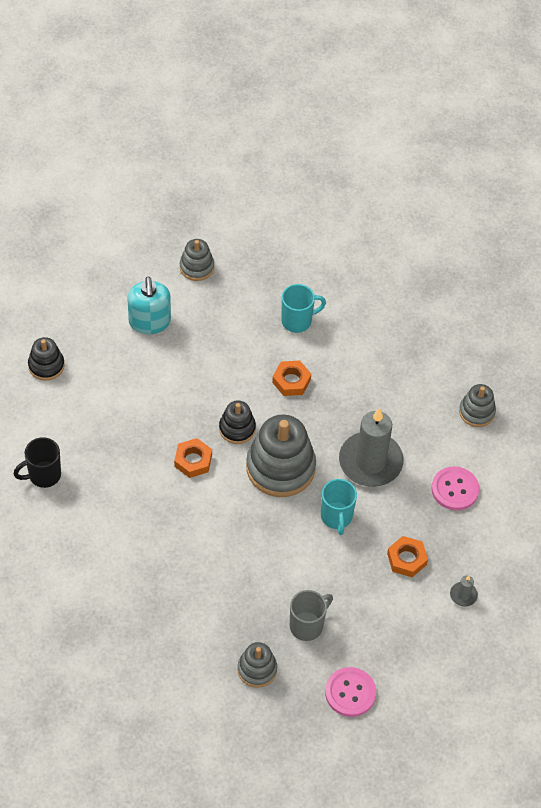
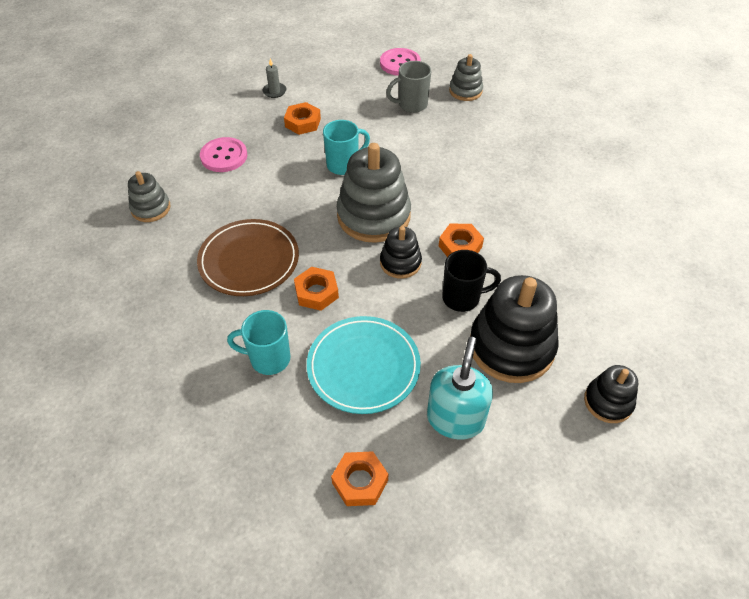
camera: 155 degrees left, 5 degrees down
(43, 475) = (628, 278): black mug -> black mug (462, 298)
(125, 384) = (511, 347): none -> black stacking toy
(196, 267) = (360, 481): grey stacking toy -> orange nut
(227, 336) = (363, 367): none -> turquoise plate
(336, 517) = (343, 165): turquoise mug -> turquoise mug turned 45 degrees clockwise
(360, 391) = (249, 260): none -> brown plate
(370, 462) = (284, 197): grey candle -> none

